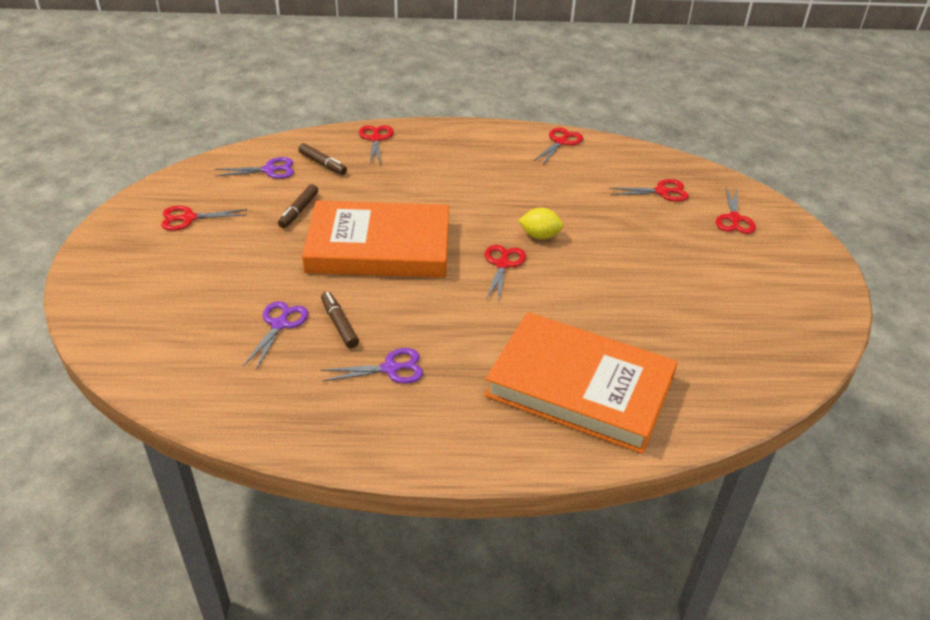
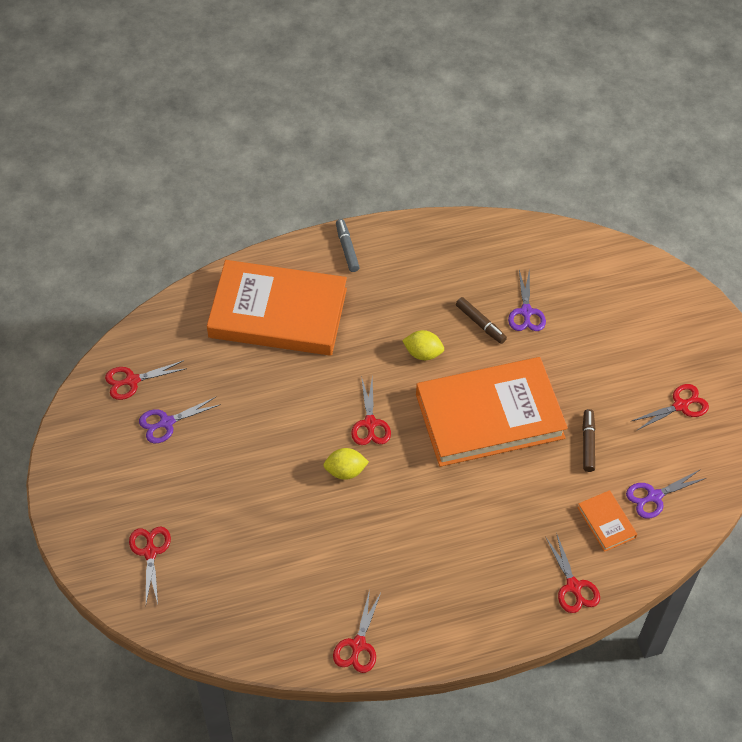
camera: 165 degrees right, 15 degrees up
(322, 164) = (606, 522): brown marker -> orange book
(390, 369) = (423, 294): purple scissors -> purple scissors (167, 422)
(420, 310) = (423, 353): none -> yellow lemon
(466, 447) = (347, 248): none -> grey marker
(661, 192) = (229, 578): red scissors -> red scissors (132, 380)

